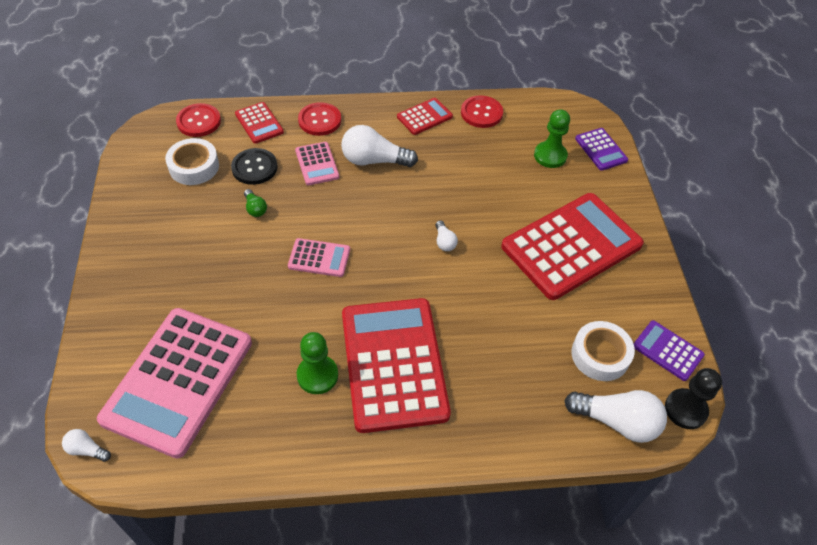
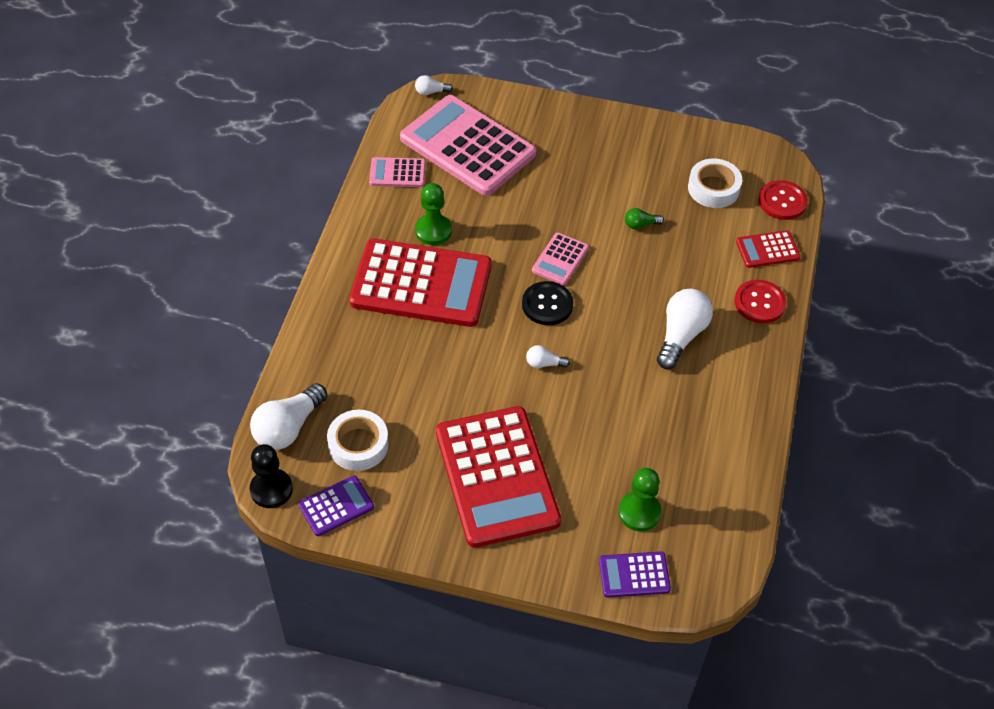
camera: 110 degrees right, 0 degrees up
(87, 449) = (431, 92): white light bulb -> white light bulb turned 135 degrees counterclockwise
(254, 167) = (699, 234): black button -> black button (547, 304)
(317, 164) = (690, 285): pink calculator -> pink calculator (397, 173)
(424, 117) = (742, 404): red calculator -> none
(481, 113) = (735, 466): red button -> none

